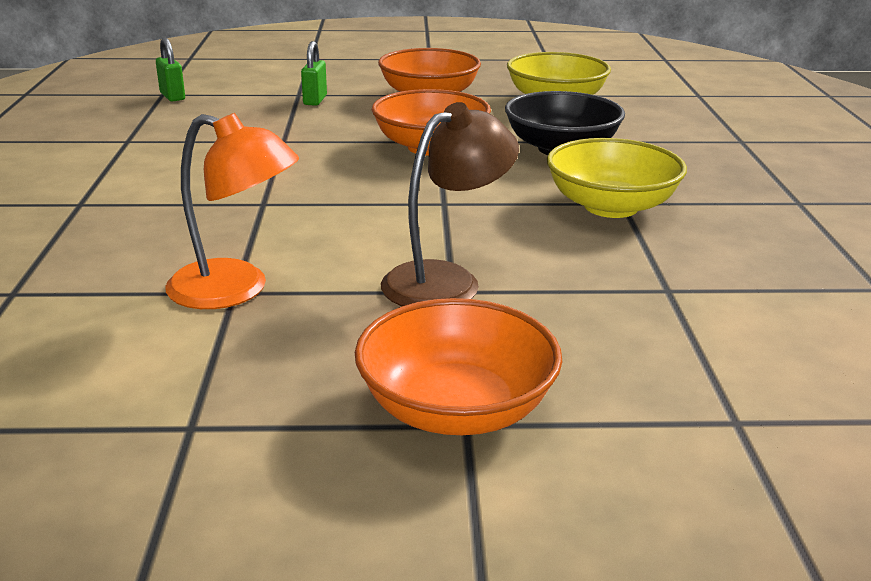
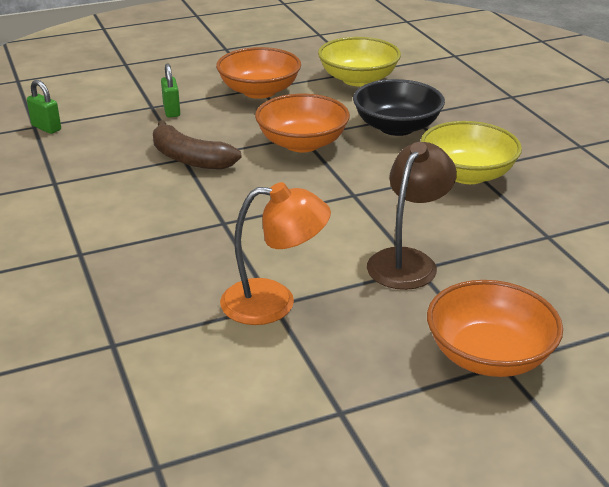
camera: 20 degrees left, 5 degrees up
(289, 142) = (190, 159): none -> brown banana

